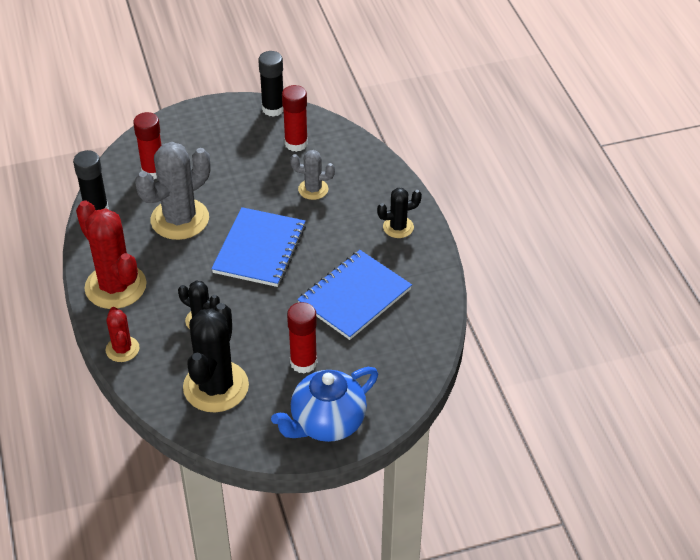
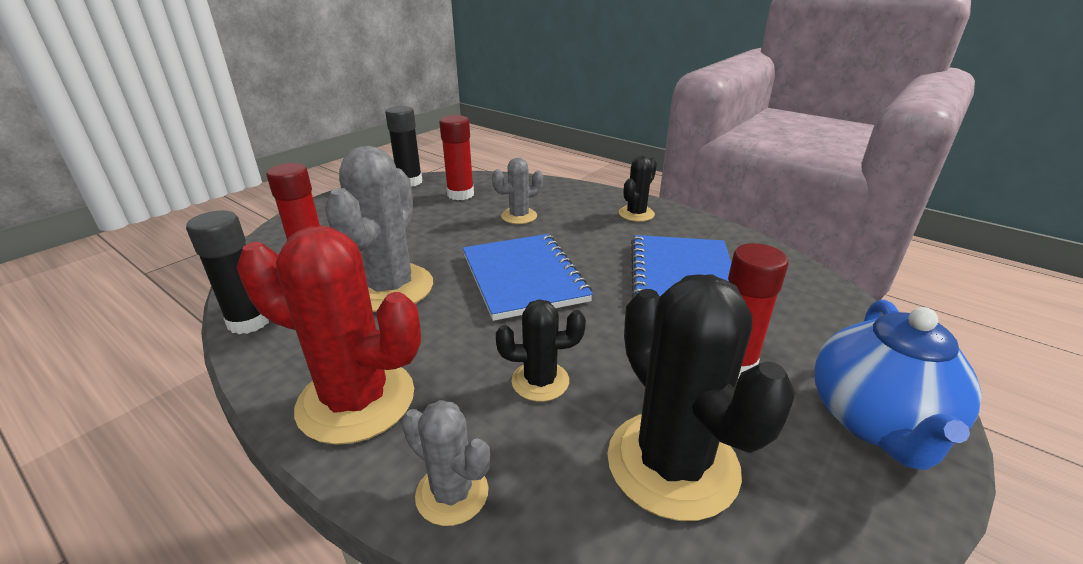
camera: 35 degrees left, 15 degrees down
(122, 349) = (452, 493): red cactus -> grey cactus

